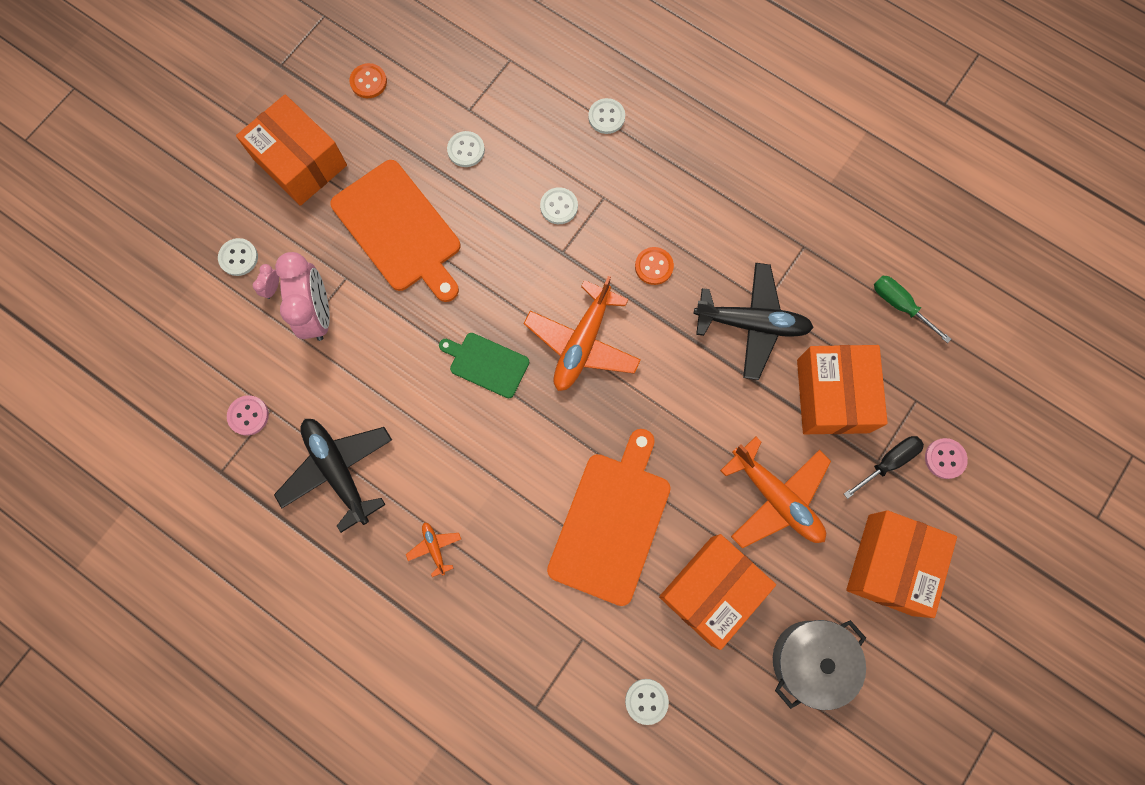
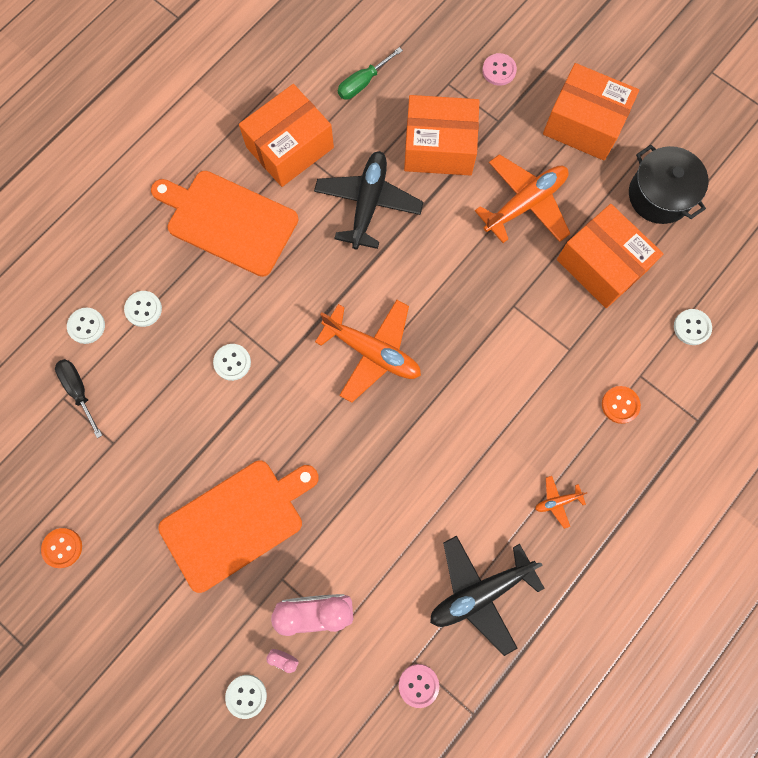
camera: 85 degrees left, 0 degrees up
(300, 162) = (145, 626): orange box -> orange box (290, 147)
(466, 150) = (158, 449): white button -> white button (86, 326)
(486, 364) = (385, 442): green cutting board -> none
(611, 522) = (540, 341): orange cutting board -> orange cutting board (228, 221)
(654, 266) = (304, 281): orange button -> orange button (620, 405)
(810, 660) = (659, 195): grey pot -> black pot
(888, 462) = (500, 113): black screwdriver -> black screwdriver (79, 391)

